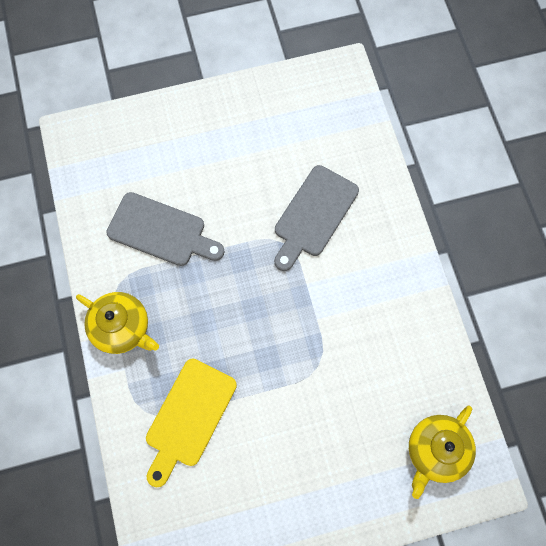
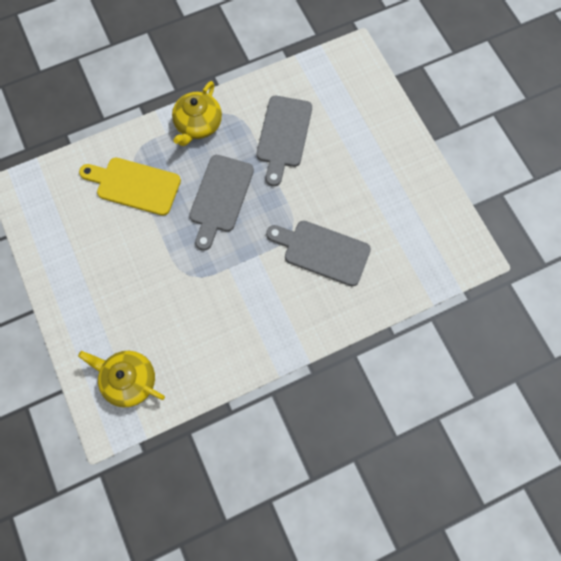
camera: 80 degrees right, 0 degrees up
(226, 315) = (220, 197): none -> grey cutting board

